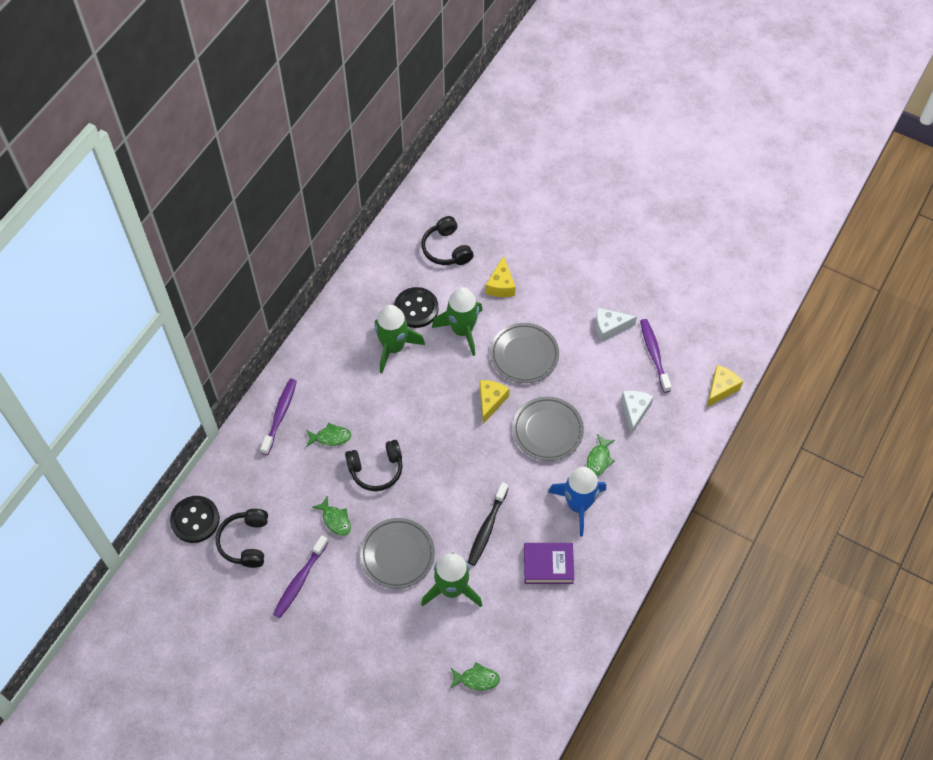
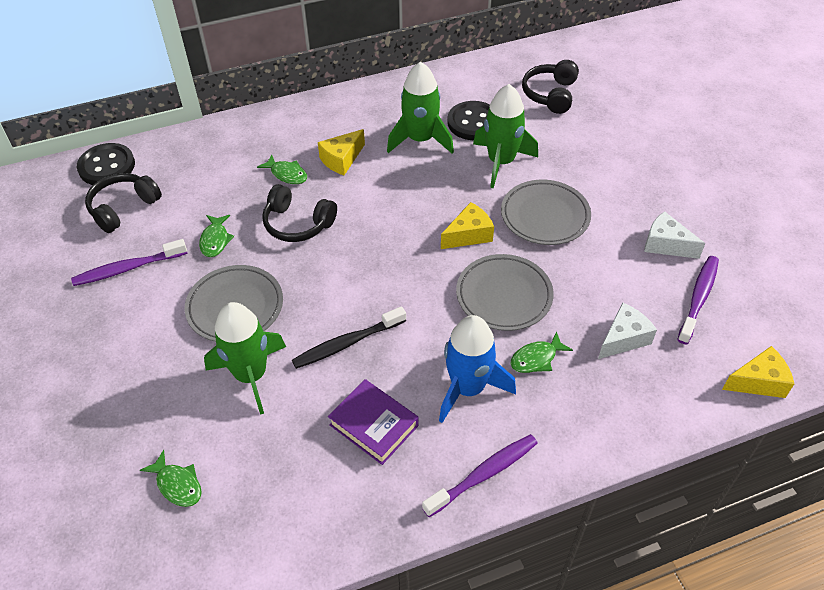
camera: 40 degrees right, 10 degrees down
(280, 415) = (264, 133): purple toothbrush -> purple toothbrush (484, 474)
(501, 285) = (578, 148): yellow cheese -> yellow cheese (341, 159)

